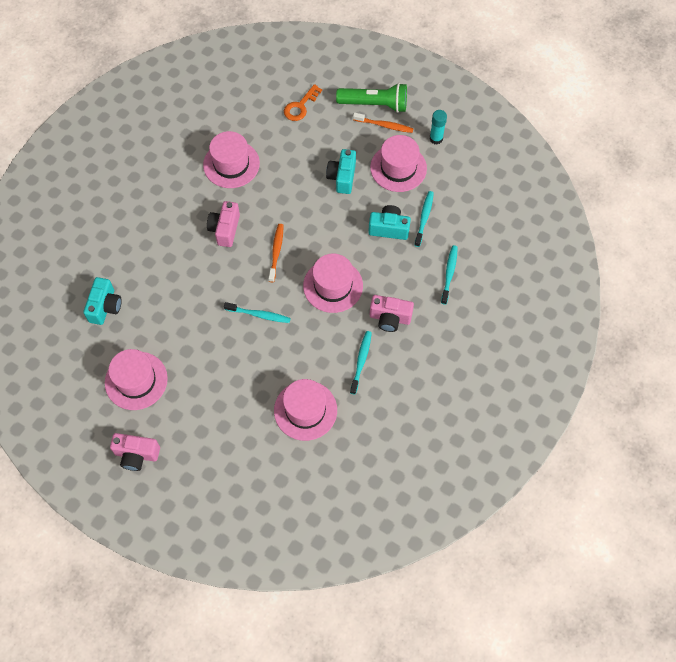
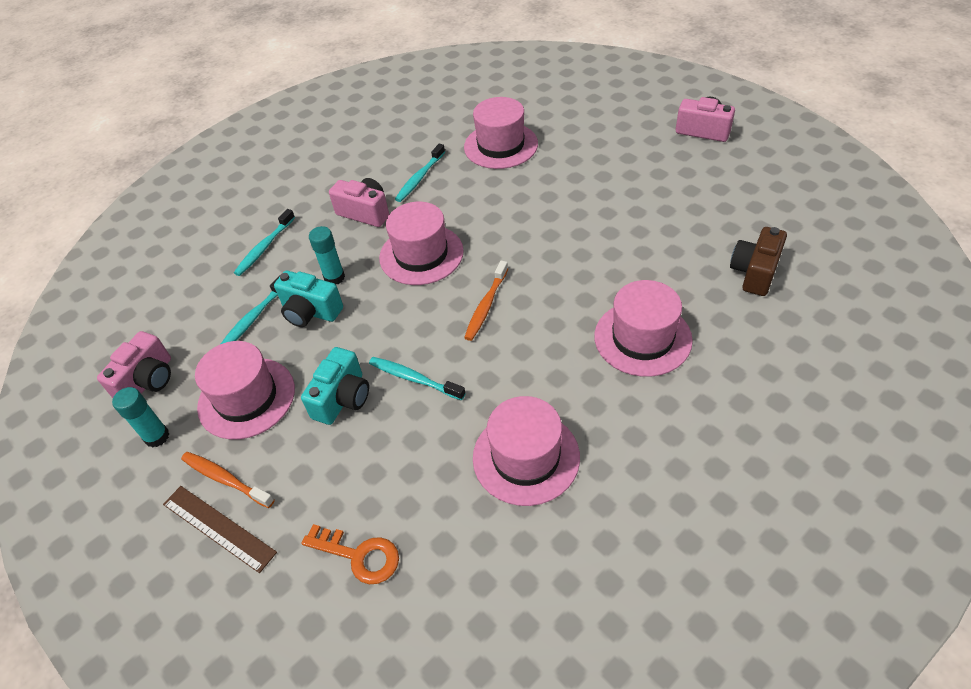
camera: 160 degrees left, 15 degrees down
(105, 307) = (754, 272): turquoise camera -> brown camera
(136, 380) = (705, 190): pink hat -> pink hat (642, 338)
(225, 229) = (558, 349): pink camera -> pink camera (148, 380)
(259, 315) = (531, 236): turquoise toothbrush -> turquoise toothbrush (414, 379)
(300, 106) = (358, 555): orange key -> orange key turned 60 degrees clockwise
(374, 104) = (218, 528): green flashlight -> brown ruler
(386, 257) = (334, 277): none -> turquoise glue stick

